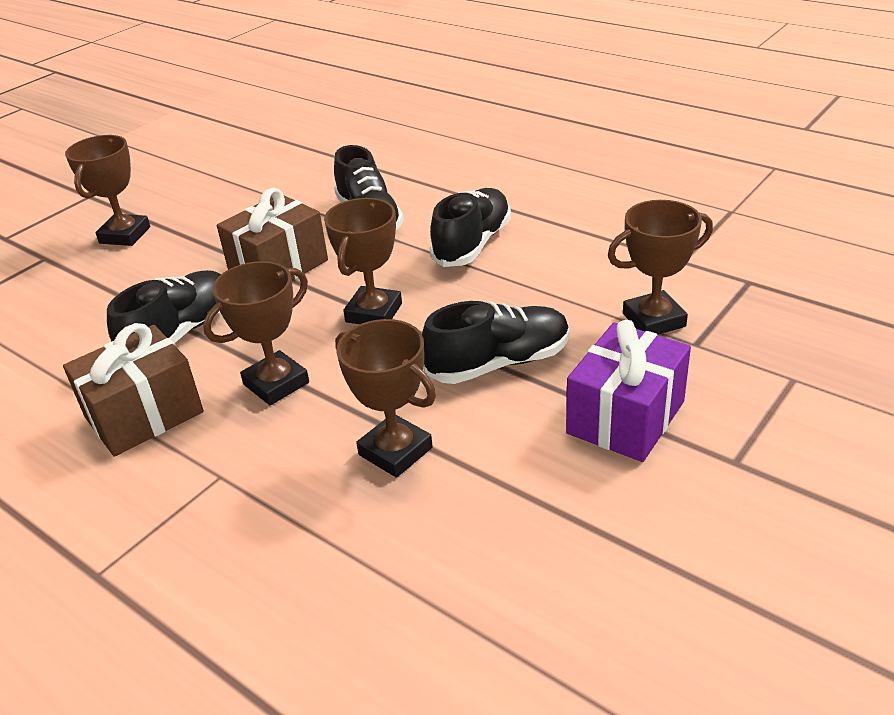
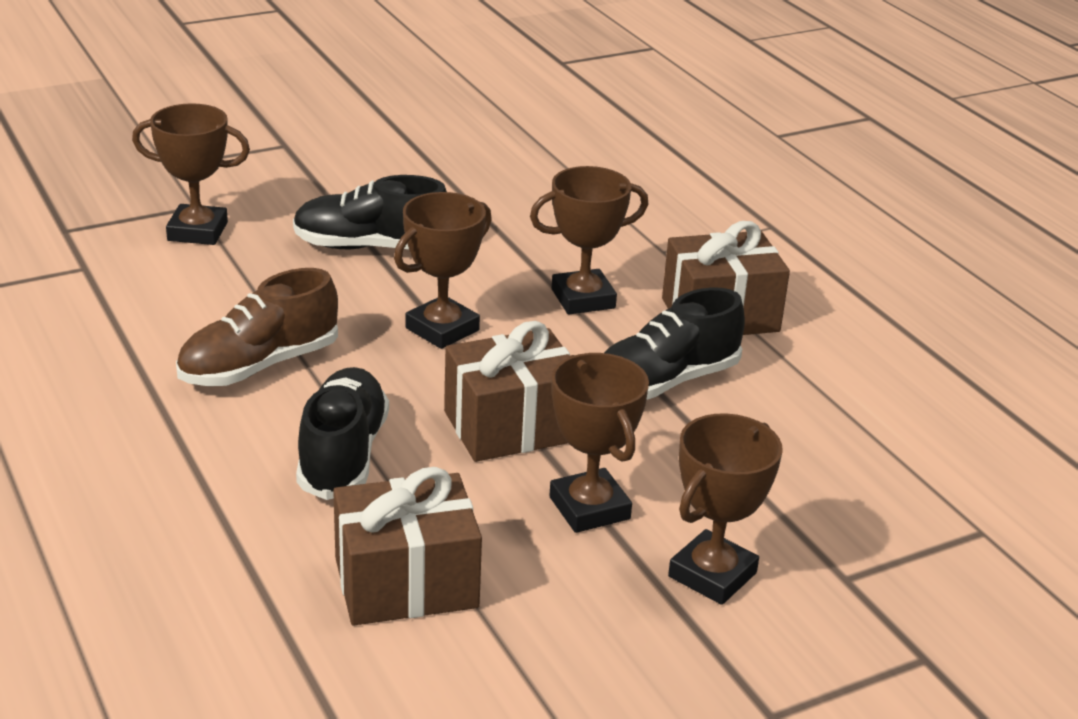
camera: 160 degrees left, 5 degrees down
(288, 183) = (406, 582): none -> brown gift
(395, 451) = (513, 221): brown trophy -> brown trophy (589, 508)
(472, 244) = (259, 366): black shoe -> brown shoe
(626, 417) = (320, 185): purple gift -> none

